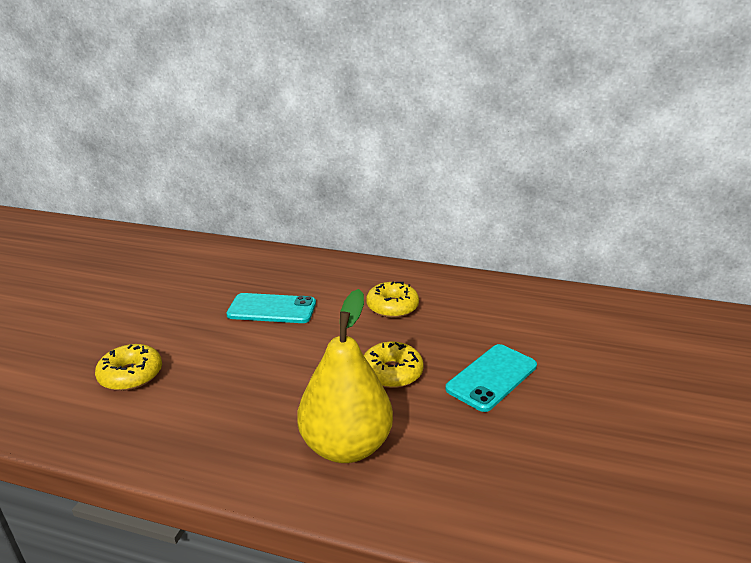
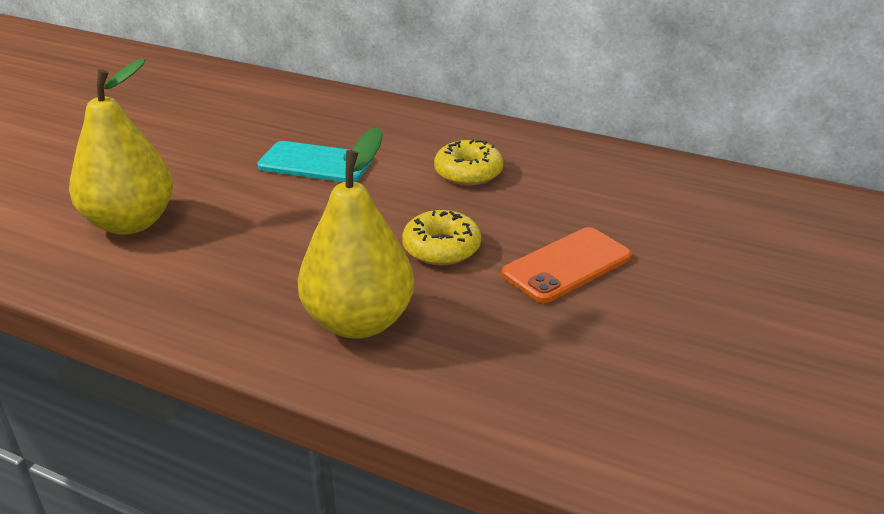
camera: 10 degrees right, 5 degrees up
(131, 375) = (131, 223): yellow donut -> yellow pear
(491, 377) = (567, 265): turquoise phone -> orange phone

